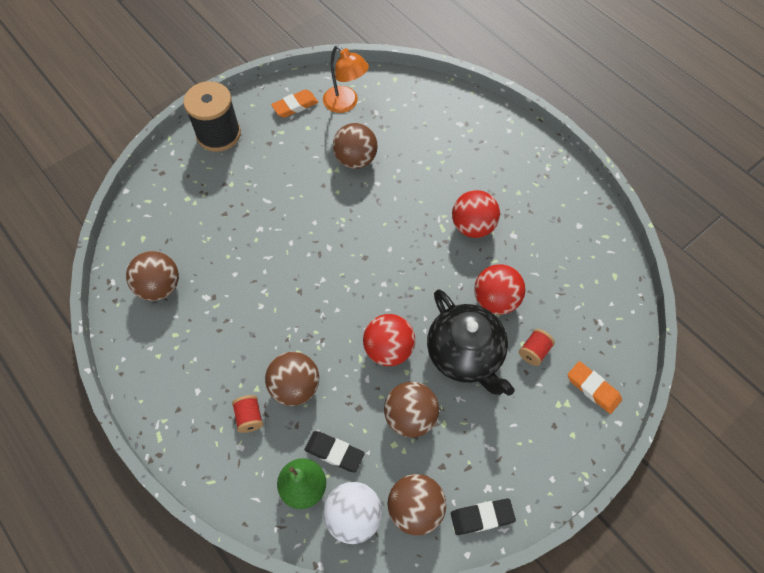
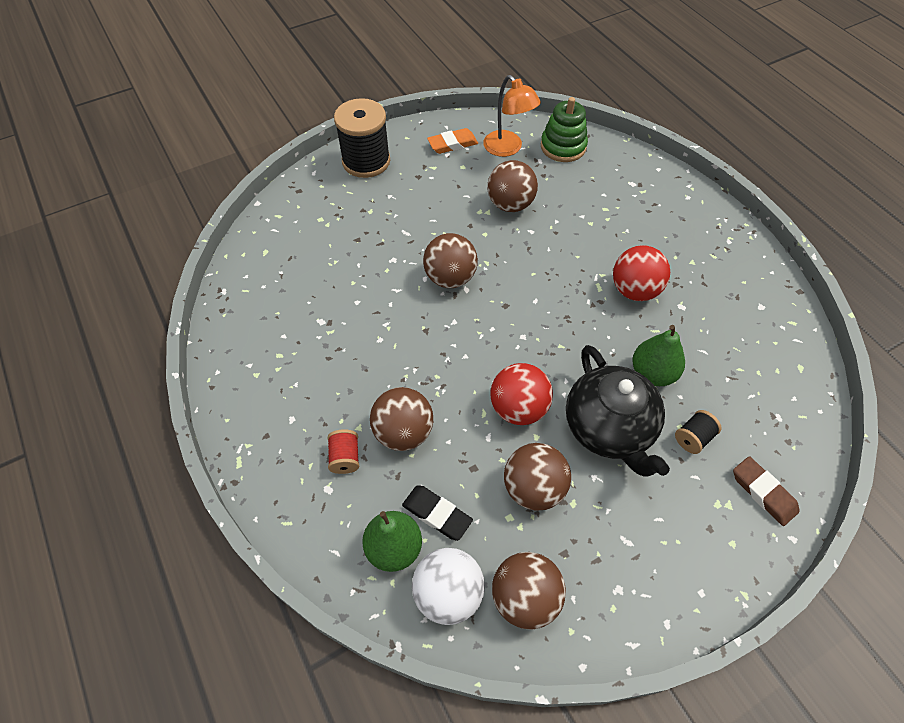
camera: 10 degrees right, 5 degrees down
(160, 287) = (273, 303): brown ball -> brown ball (450, 278)
(395, 95) = (563, 147): none -> green stacking toy
(482, 517) = (607, 624): black eraser -> none
(495, 300) = (652, 373): red ball -> green pear
(534, 351) = (693, 438): red spool -> black spool
(593, 388) = (763, 492): orange eraser -> brown eraser

